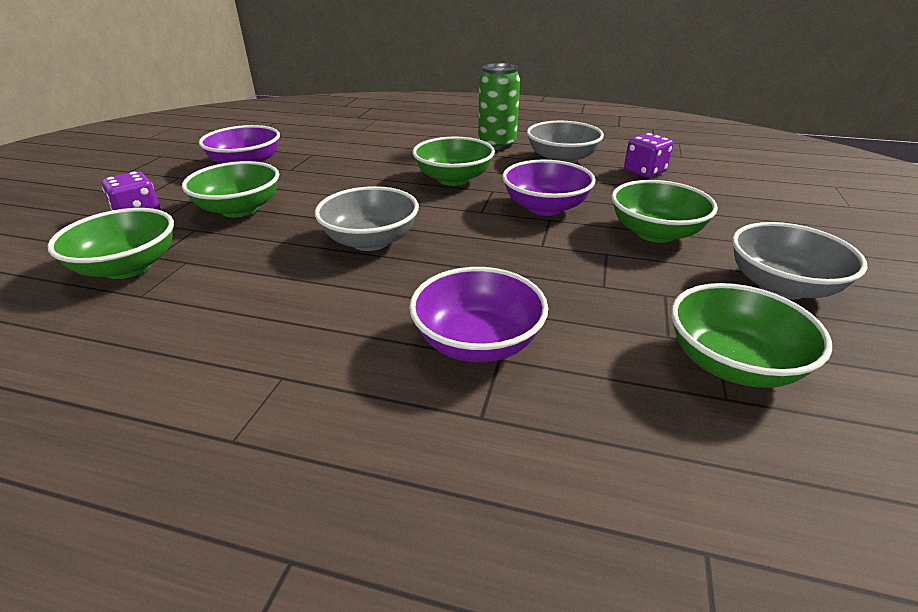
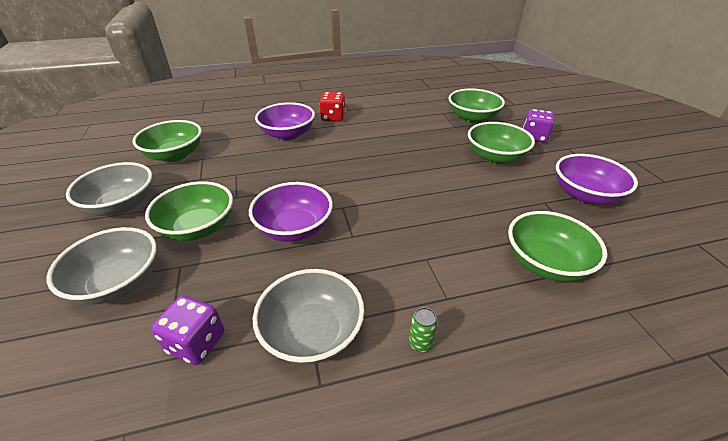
camera: 150 degrees right, 5 degrees up
(344, 360) = (333, 117): none -> red dice
(371, 241) = (387, 161): grey bowl -> grey bowl (118, 283)
(454, 179) = (399, 240): green bowl -> green bowl (545, 263)
(497, 145) = (420, 343): green can -> green can, size x0.41

